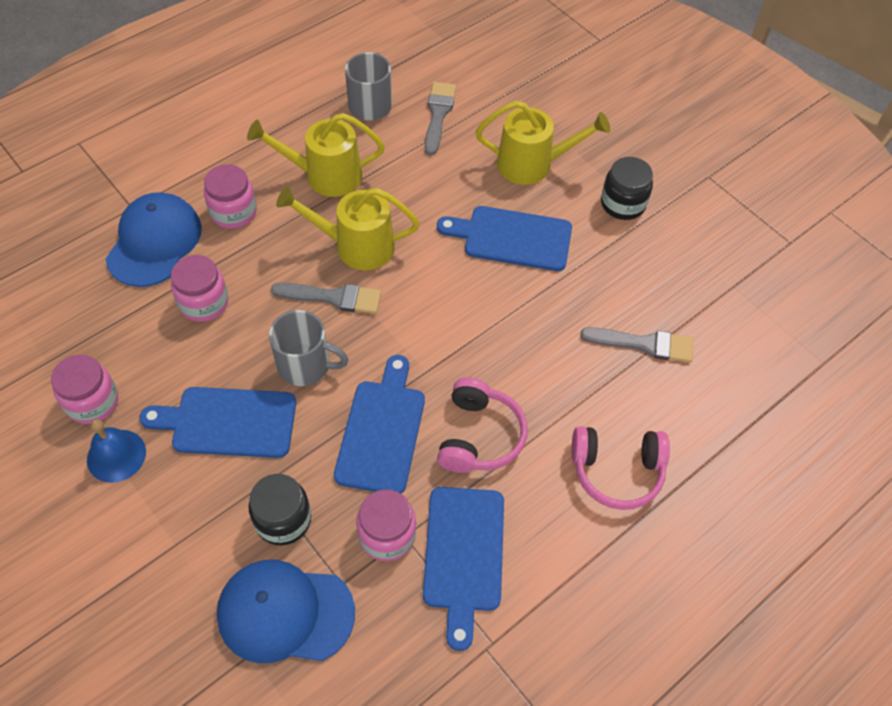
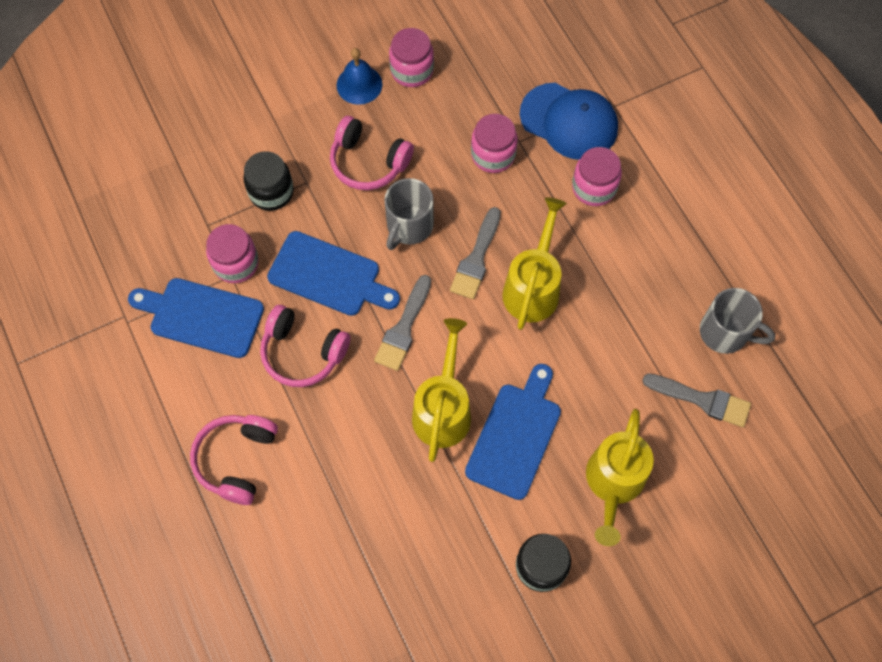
camera: 105 degrees right, 10 degrees up
(228, 422) = (368, 162): blue cutting board -> pink headphones
(285, 613) = (198, 185): blue cap -> none
(324, 176) = (628, 272): yellow watering can -> yellow watering can (443, 409)
(643, 344) = (360, 528): grey brush -> grey brush (404, 327)

